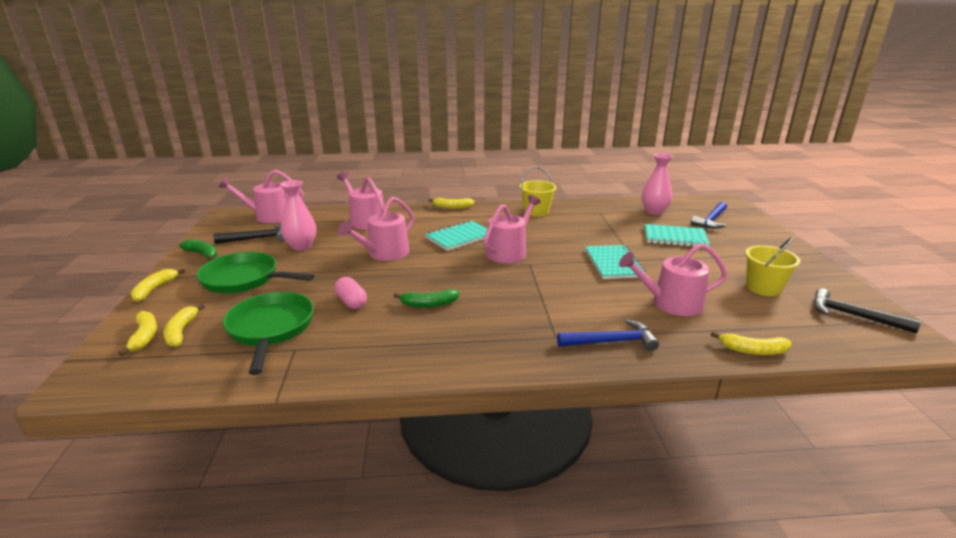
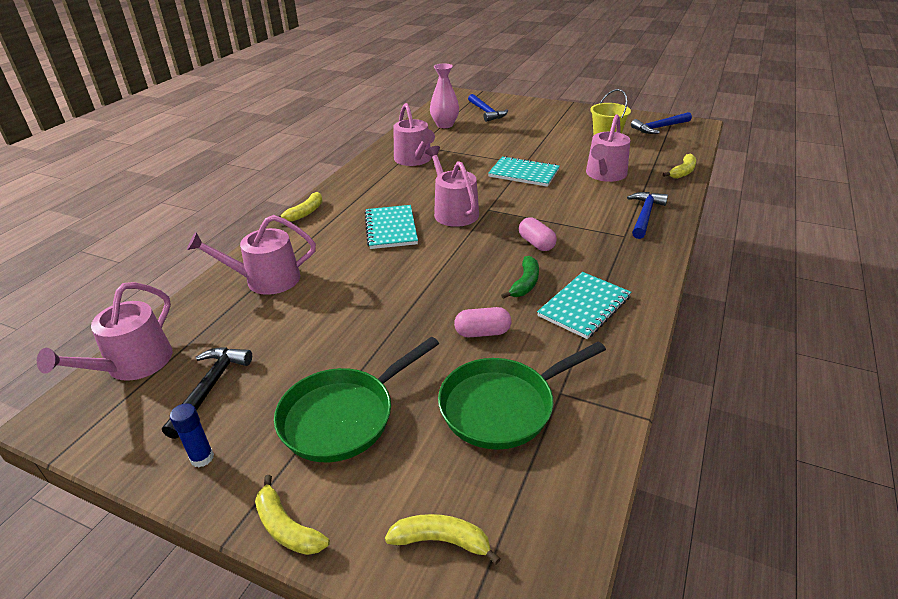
camera: 60 degrees left, 10 degrees up
(181, 332) = (454, 496): yellow banana -> none
(202, 254) = (202, 458): green banana -> blue glue stick
(270, 329) = (502, 406): green pan -> green pan turned 45 degrees counterclockwise
(301, 246) = (289, 348): pink vase -> none
(384, 253) = (381, 286): pink watering can -> pink watering can (414, 159)
(495, 296) = (536, 243): none -> pink capsule
(536, 212) = (379, 172): yellow bucket -> none
(675, 237) = (502, 135): turquoise notebook -> turquoise notebook (584, 306)
(853, 316) = (659, 128): black hammer -> blue hammer

